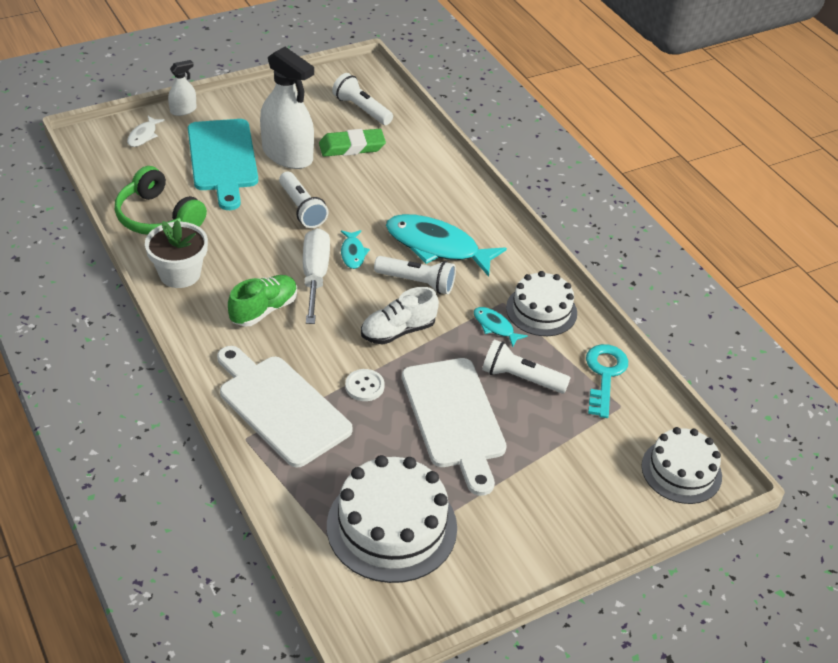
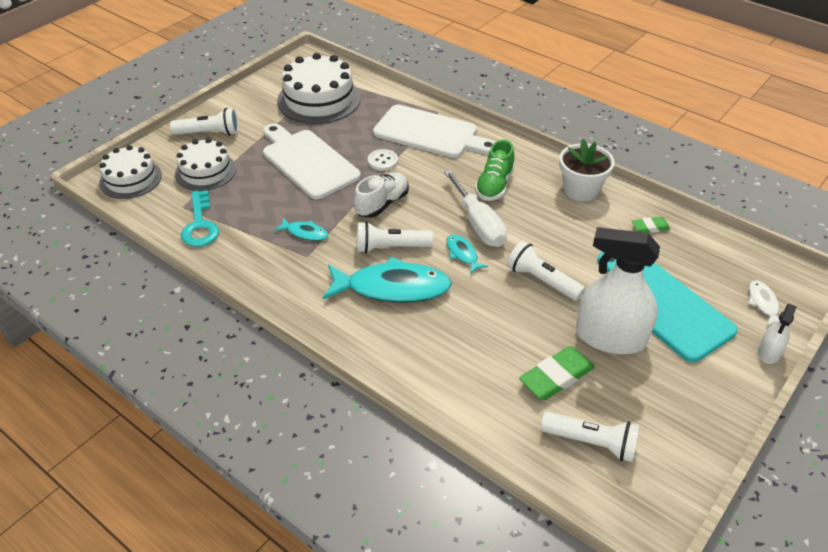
camera: 160 degrees right, 0 degrees up
(158, 217) = (650, 227): green headphones -> green eraser
(521, 378) = (268, 201): white flashlight -> white flashlight (209, 133)
(541, 310) = (269, 260): white cake -> white cake (205, 171)

